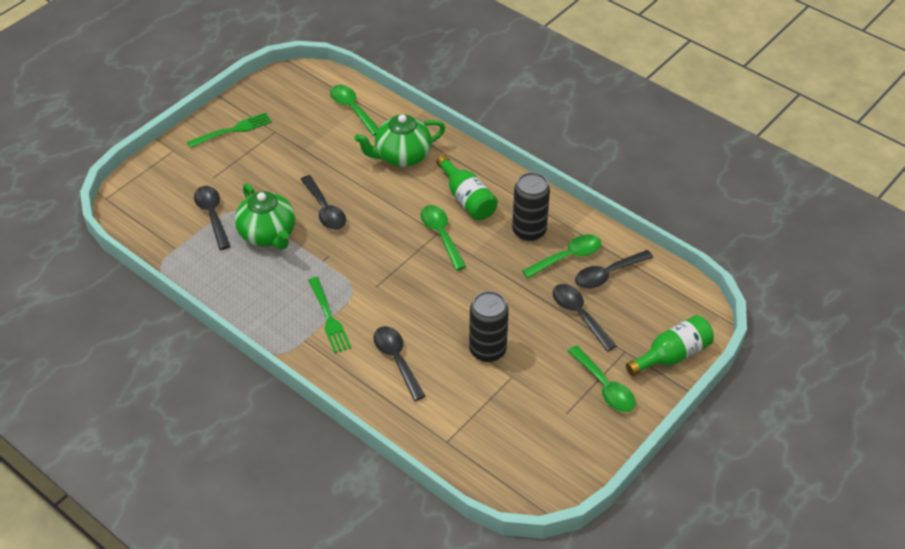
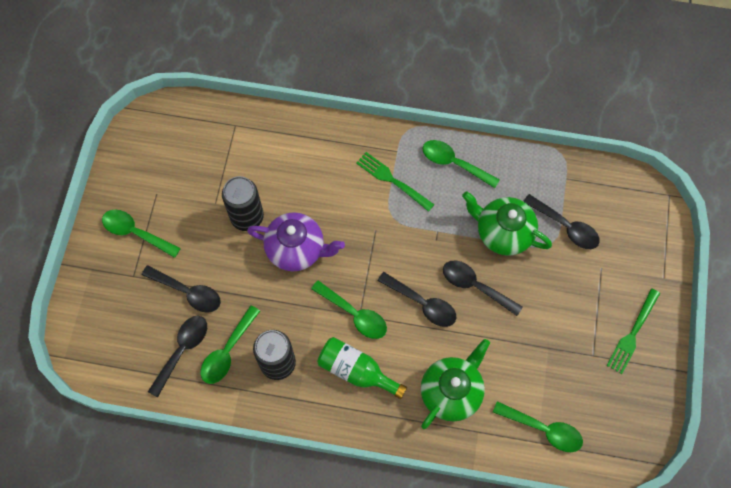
camera: 150 degrees right, 20 degrees up
(261, 305) = (454, 163): none -> green spoon
(396, 360) = (313, 171): black spoon -> black spoon (422, 303)
(458, 303) = (297, 249): none -> purple teapot
(672, 355) = (91, 292): green bottle -> none

